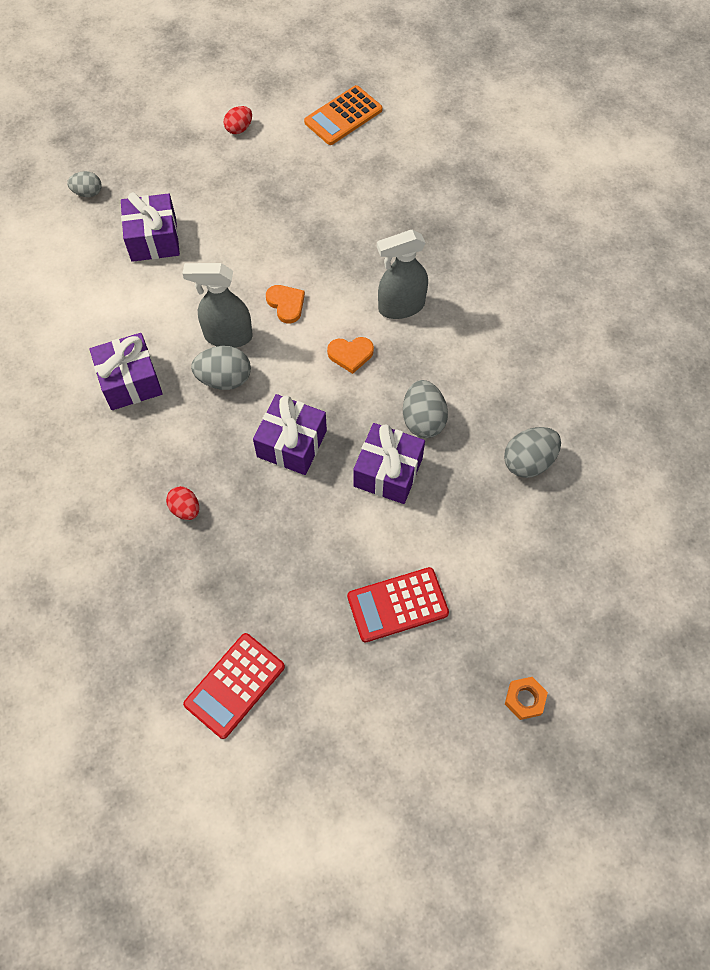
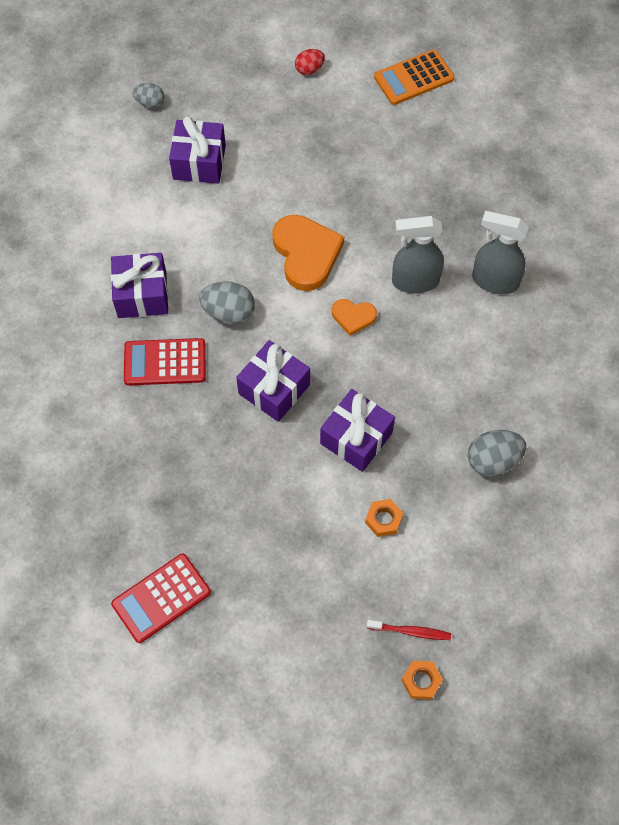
camera: 15 degrees right, 0 degrees up
(185, 509) = (160, 426): red egg -> none
(227, 336) = (243, 272): grey spray bottle -> grey spray bottle (494, 281)
(286, 304) = (306, 254): orange heart -> orange heart, size x1.89
(397, 605) = (329, 564): red calculator -> red calculator (165, 362)
(423, 420) = (404, 396): grey egg -> none
(439, 546) = (383, 519): none -> orange nut
(499, 652) = (410, 631): none -> red toothbrush

